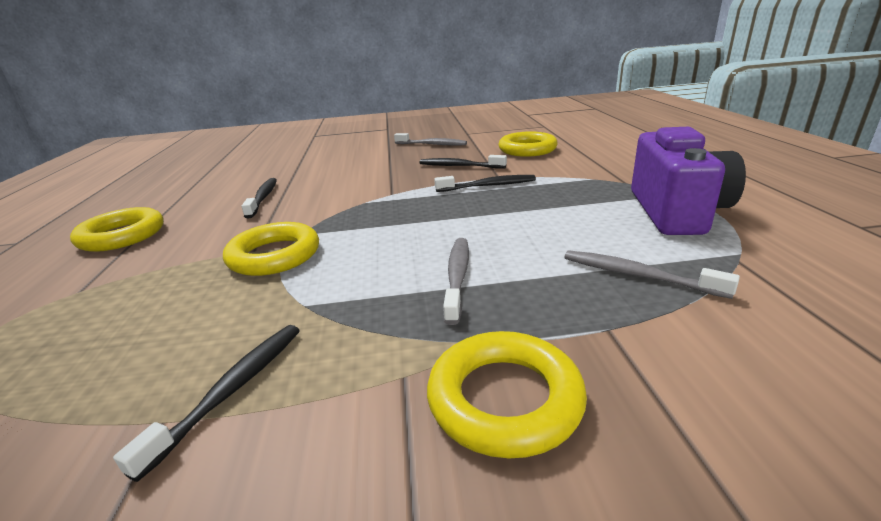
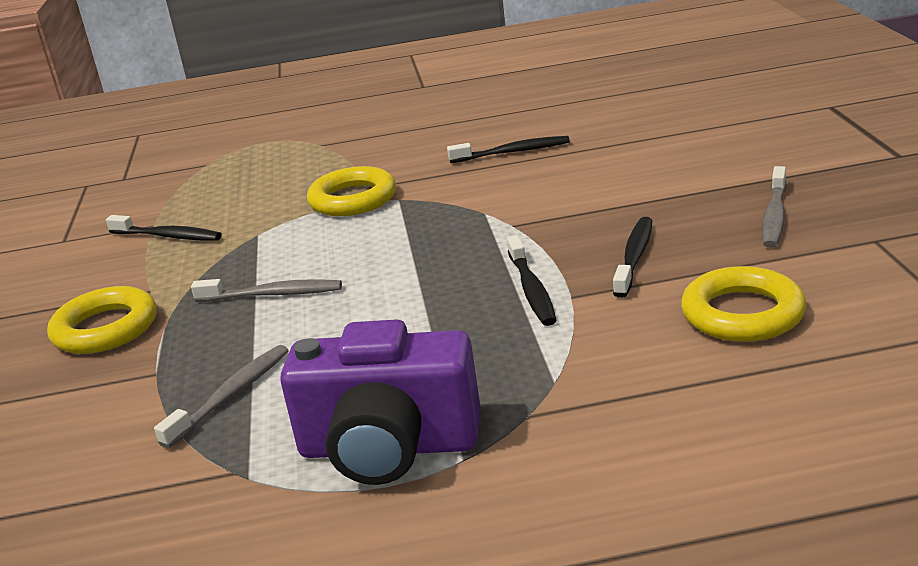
camera: 90 degrees right, 0 degrees up
(122, 236) = (423, 121): yellow ring -> none

